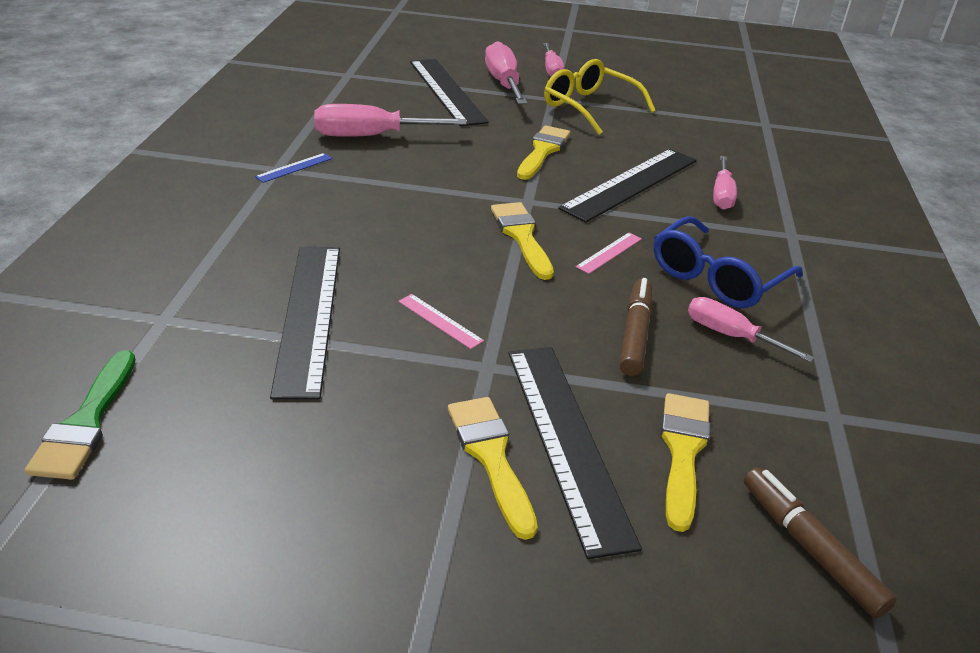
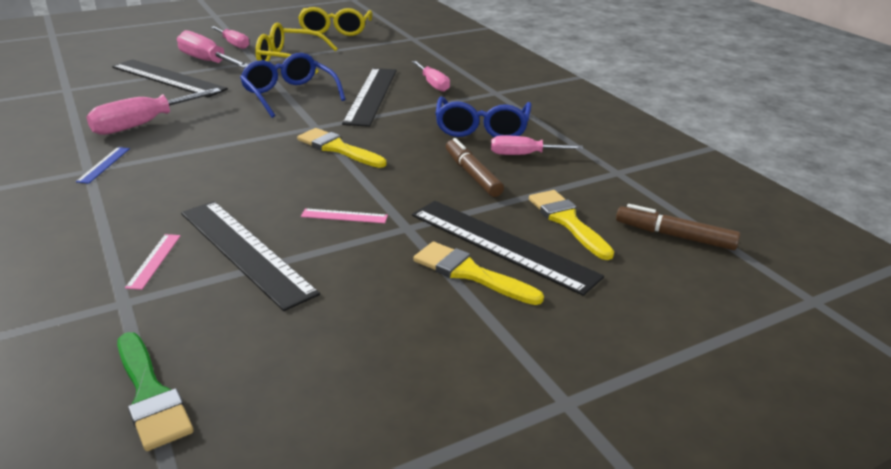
camera: 35 degrees left, 5 degrees down
(542, 151) = (289, 95): yellow brush -> blue glasses
(609, 253) = (405, 138): pink ruler -> pink ruler (154, 261)
(682, 85) = (335, 30): none -> yellow glasses

